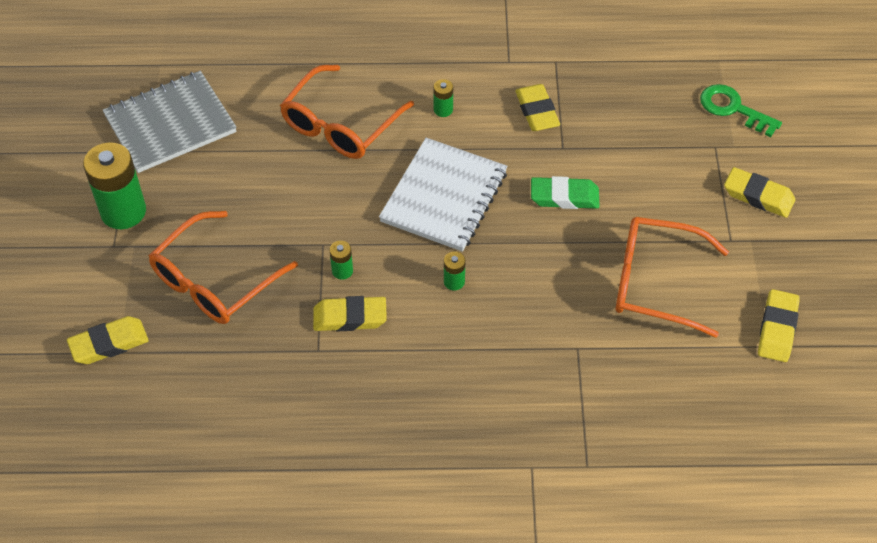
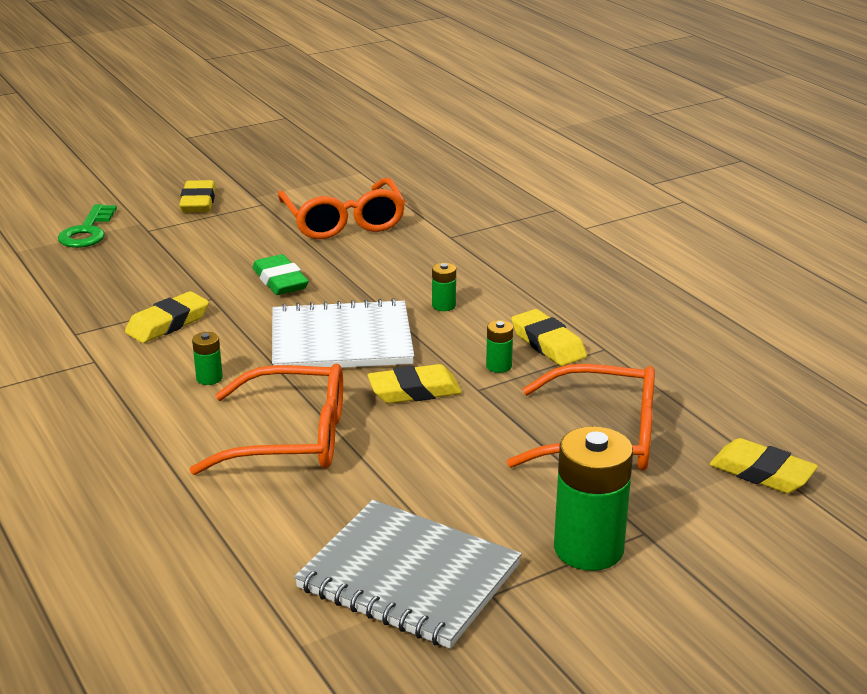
camera: 120 degrees left, 25 degrees down
(777, 329) = (341, 172): yellow eraser -> yellow eraser (414, 391)

